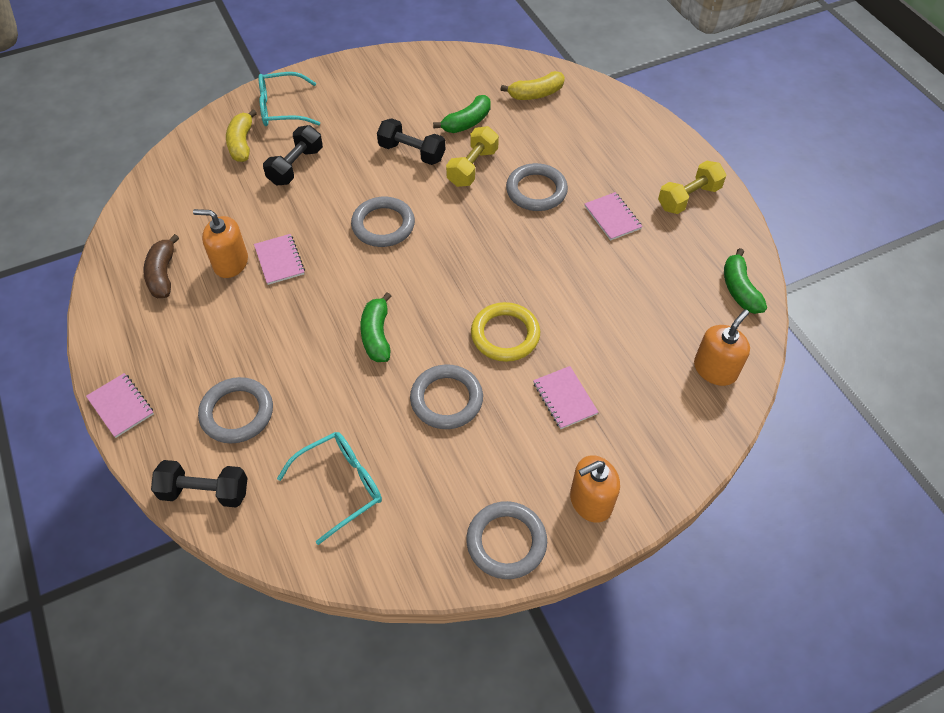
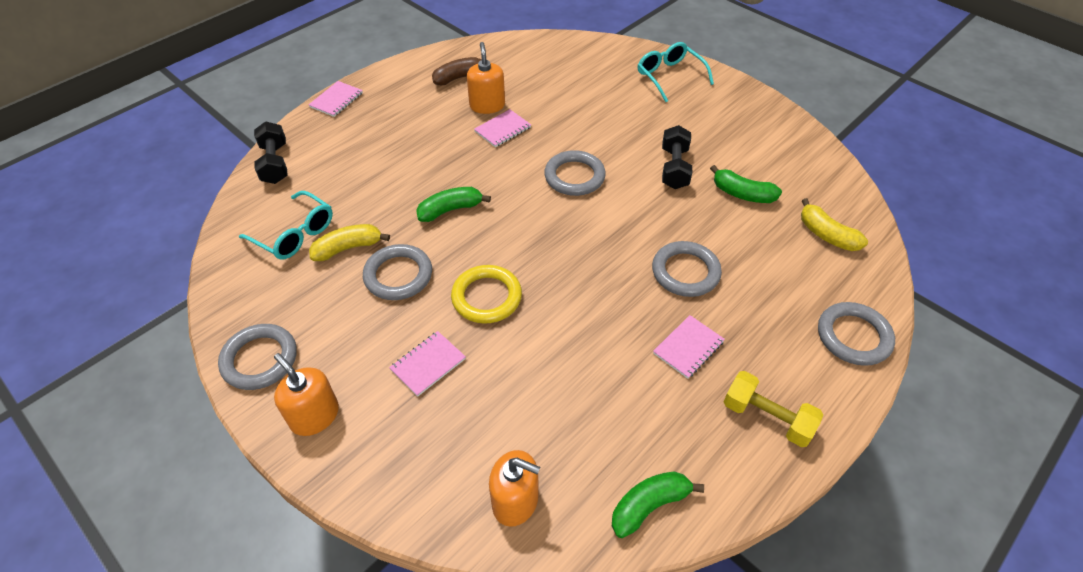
camera: 70 degrees right, 5 degrees down
(237, 413) = (347, 156): grey ring -> grey ring (853, 336)
(242, 143) = (614, 69): yellow banana -> yellow banana (348, 248)
(295, 166) = (609, 105): black dumbbell -> none
(472, 167) = (684, 215): yellow dumbbell -> none

